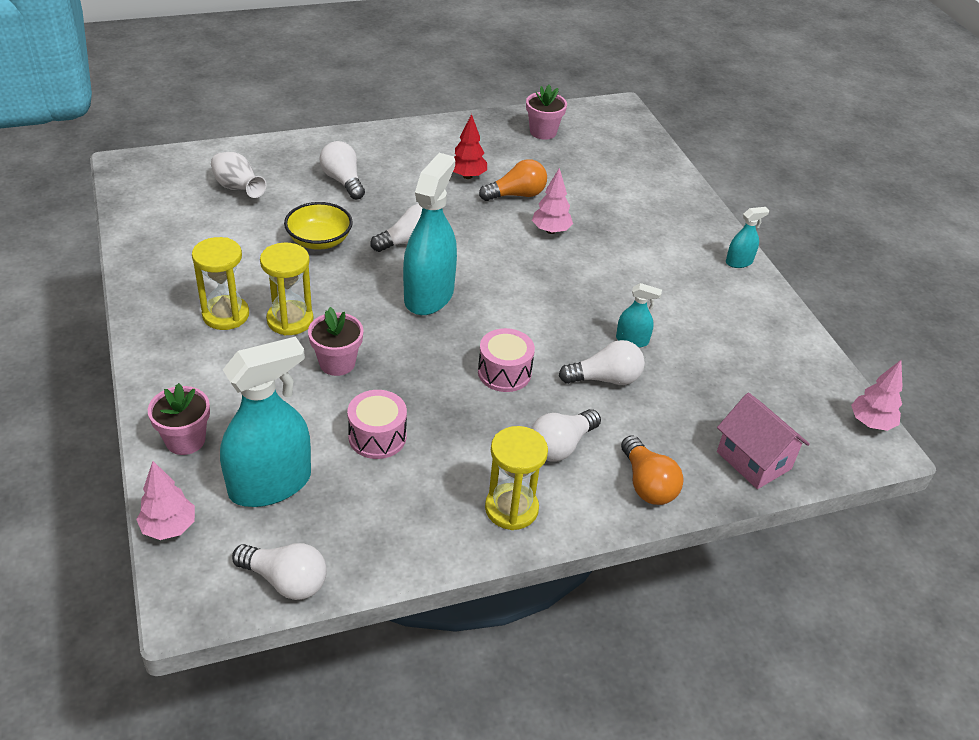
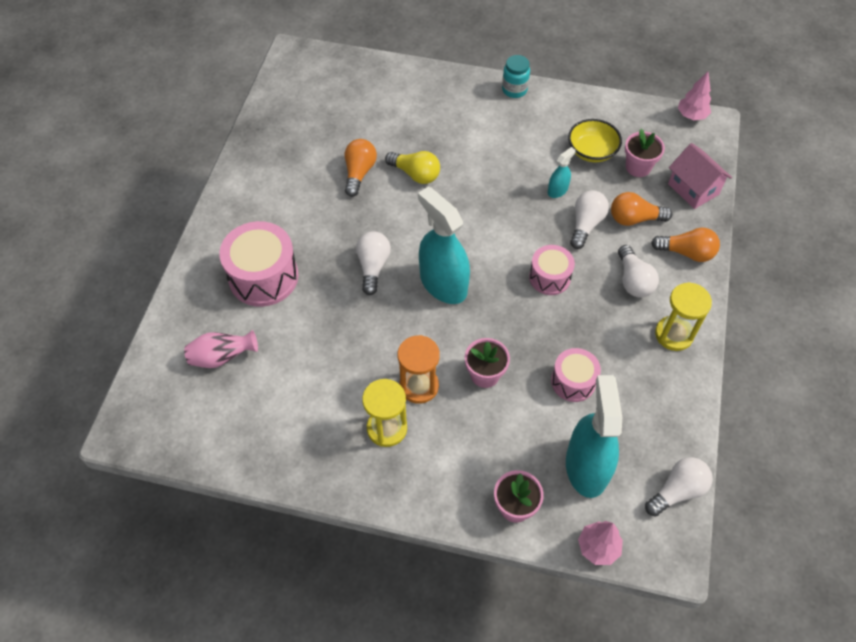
camera: 55 degrees left, 15 degrees up
(238, 189) = (222, 357): white vase -> pink vase
(290, 320) = (419, 386): yellow hourglass -> orange hourglass
(319, 240) = (332, 326): yellow bowl -> yellow bowl (592, 151)
(343, 181) = (263, 277): white light bulb -> pink drum
(467, 176) = (314, 191): red tree -> none
(543, 132) = (290, 116): pink flower pot -> pink flower pot (638, 167)
(551, 231) = (415, 174): pink tree -> yellow light bulb
(653, 419) = (634, 219): none -> orange light bulb
(739, 262) = (514, 90): turquoise spray bottle -> turquoise jar
(753, 460) = (693, 189): pink house -> pink house turned 60 degrees clockwise

